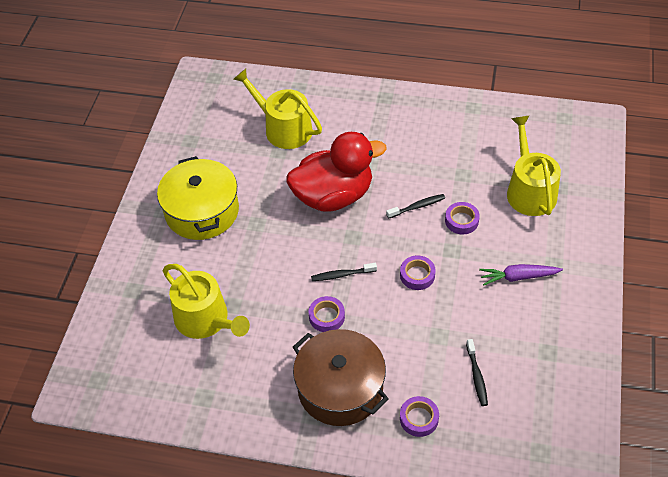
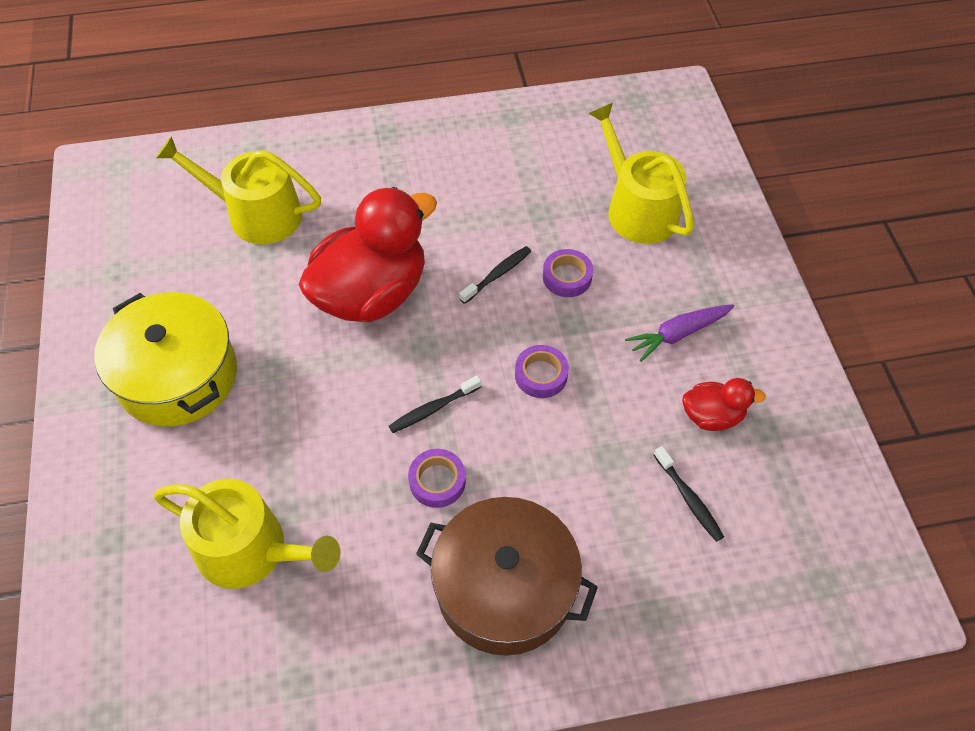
camera: 25 degrees left, 5 degrees up
(419, 418) = (638, 594): purple tape -> none
(516, 333) = (712, 416): none -> red duck

